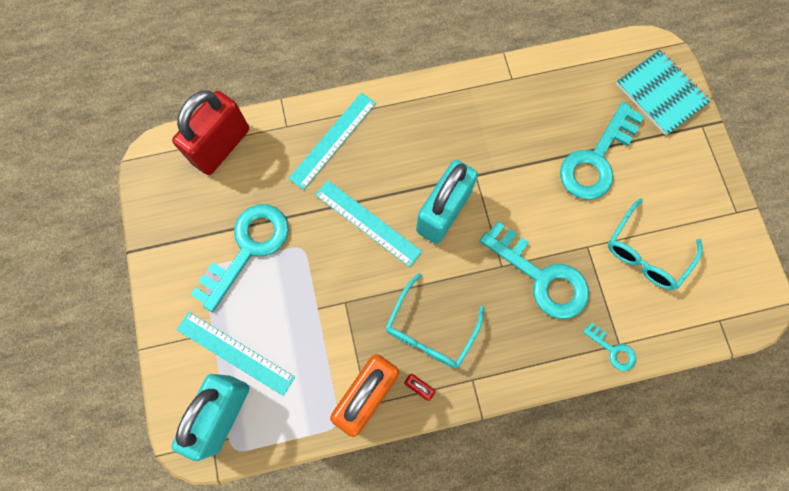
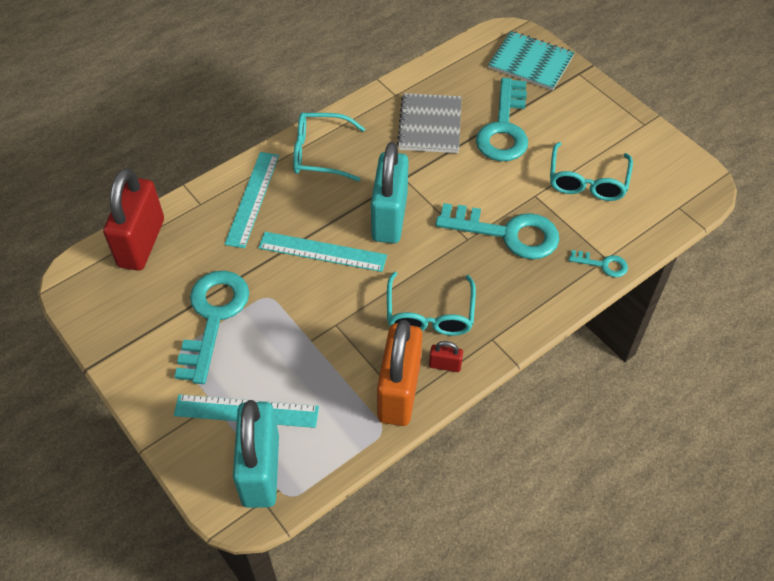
camera: 25 degrees left, 20 degrees down
(413, 116) = (320, 154): none -> turquoise glasses
(528, 126) = (430, 125): none -> grey notebook

